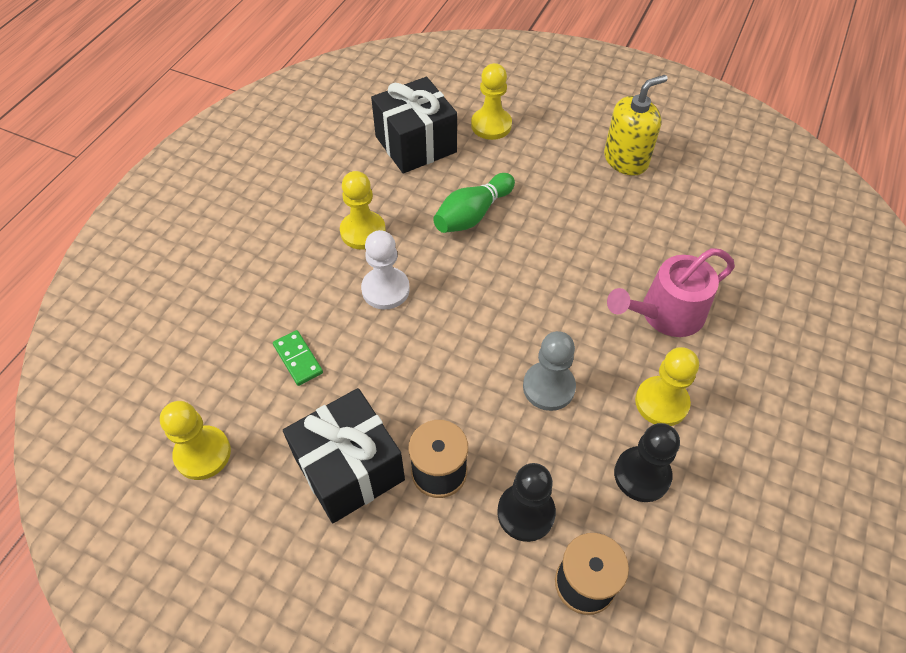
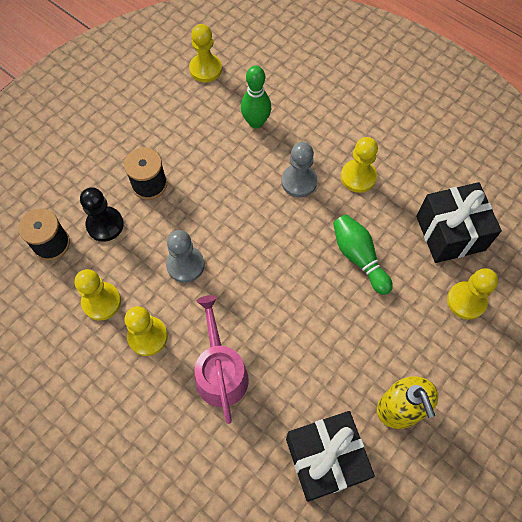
camera: 105 degrees right, 10 degrees up
(298, 359) = (256, 122): green domino -> green bowling pin
(349, 469) = (169, 138): black gift -> black gift (325, 459)
(385, 289) = (299, 181): white pawn -> grey pawn
(642, 475) = (101, 302): black pawn -> yellow pawn

